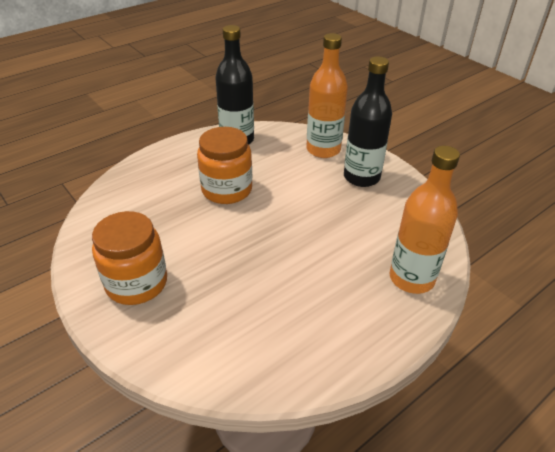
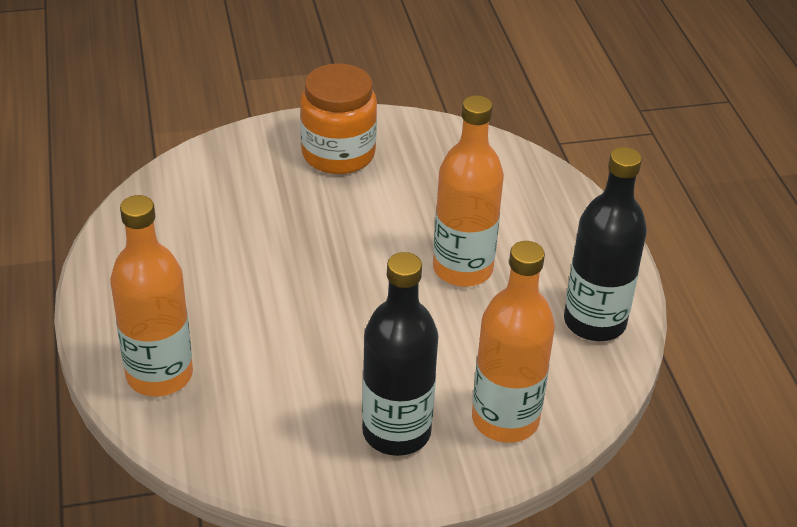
camera: 115 degrees right, 0 degrees up
(227, 190) = (462, 269): orange jar -> orange bottle

